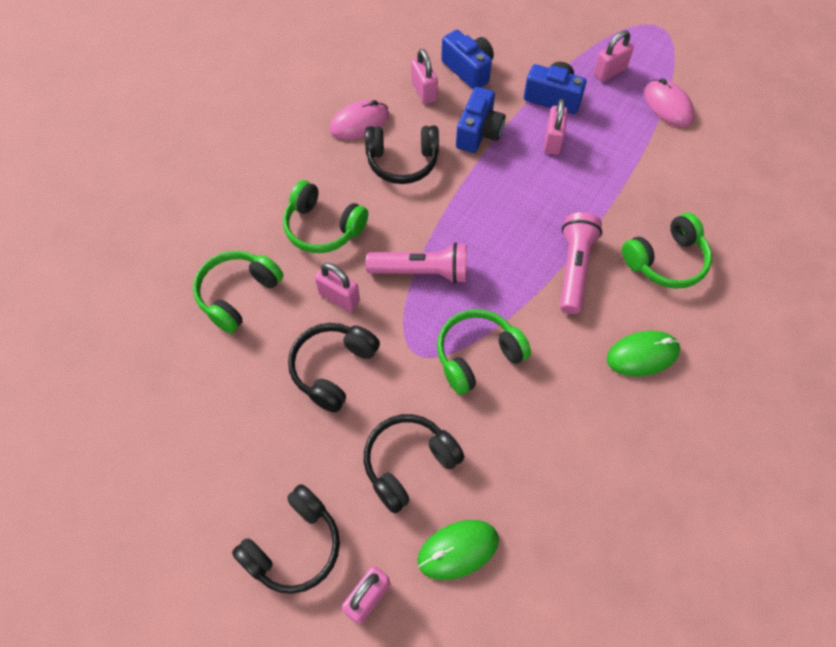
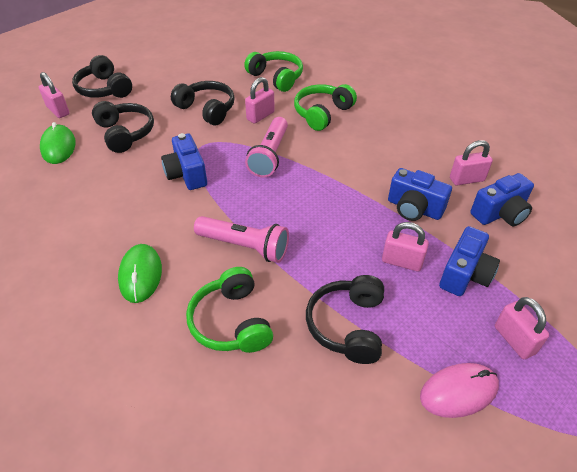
camera: 100 degrees right, 15 degrees down
(359, 122) = (427, 139): pink mouse -> none
(402, 161) = (382, 157): black headphones -> black headphones (347, 325)
(477, 355) = (186, 174): green headphones -> blue camera

